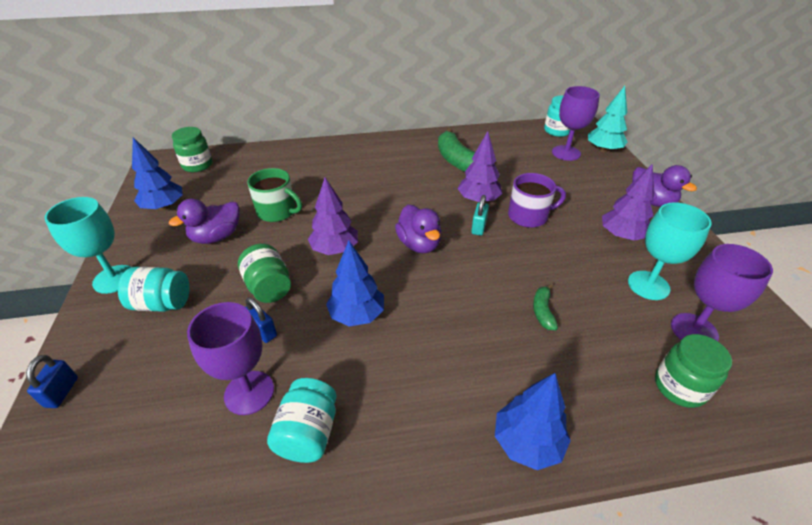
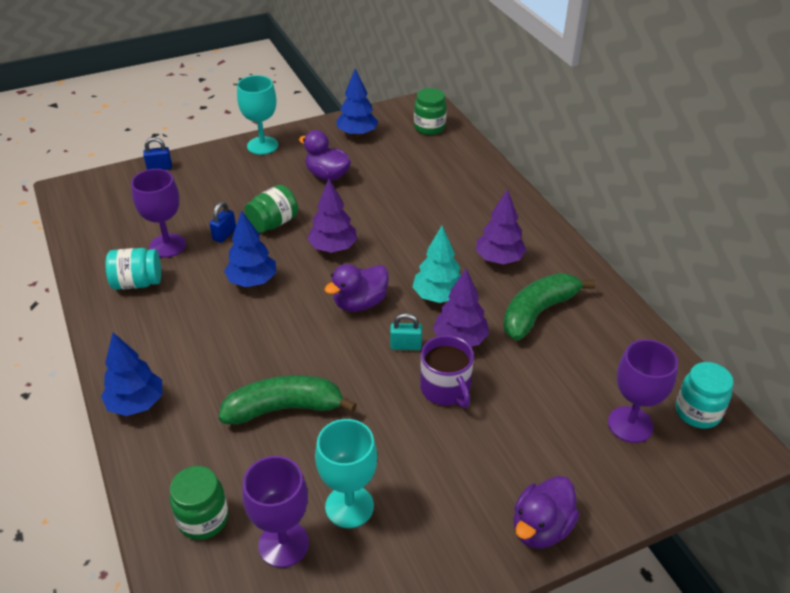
camera: 75 degrees right, 0 degrees up
(162, 303) = (243, 177): turquoise jar -> none
(277, 211) = (376, 197): green mug -> none
(542, 311) = (284, 408): green banana -> green banana, size x2.10
(603, 150) = (669, 473): turquoise tree -> turquoise tree (438, 296)
(621, 236) = (439, 485): purple tree -> purple tree (499, 259)

